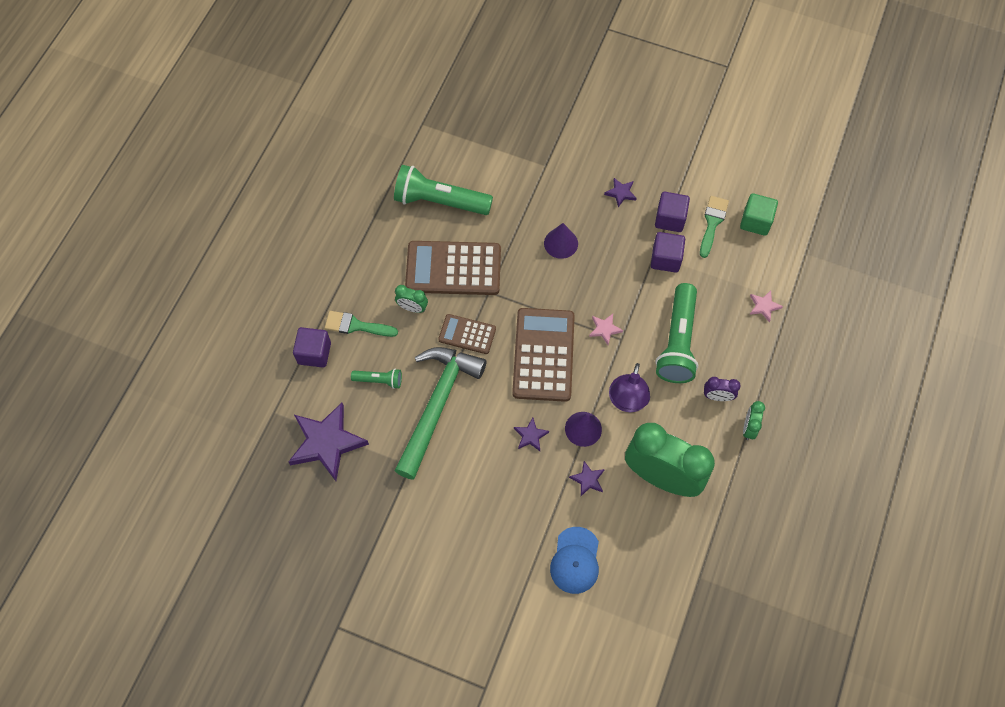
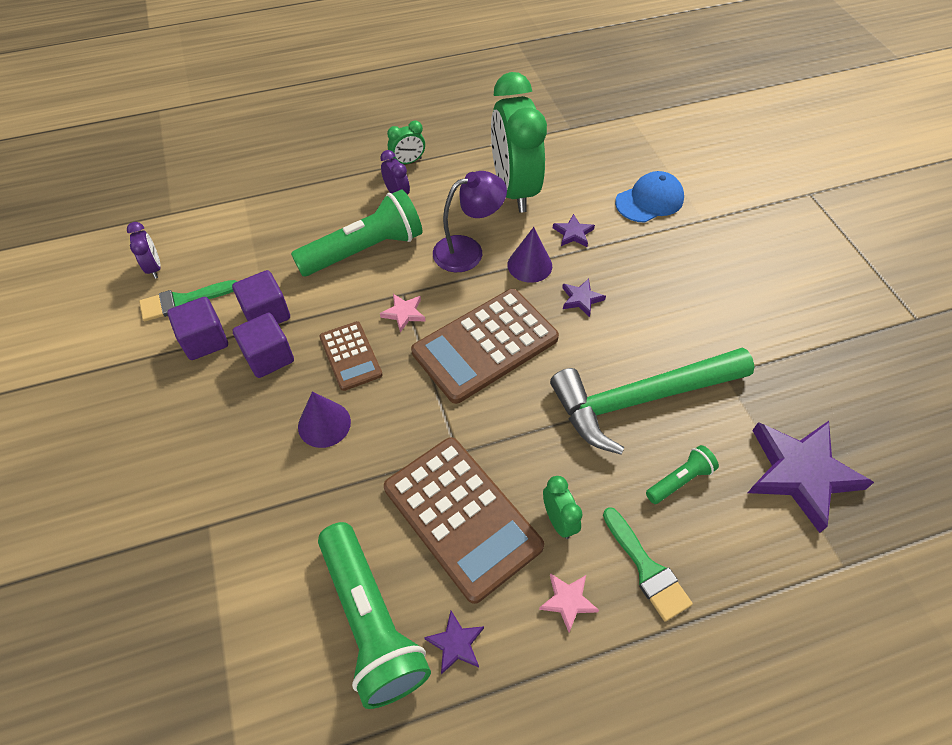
camera: 130 degrees left, 10 degrees down
(314, 353) = (731, 588): purple cube -> purple cube (269, 357)
(379, 380) = (679, 480): green flashlight -> green flashlight turned 90 degrees clockwise
(467, 334) = (533, 433): brown calculator -> brown calculator (350, 356)
(621, 193) = (198, 410): purple star -> purple star (456, 643)
(755, 221) = (154, 267): green cube -> purple clock
(764, 306) = (264, 211): pink star -> pink star (568, 601)

